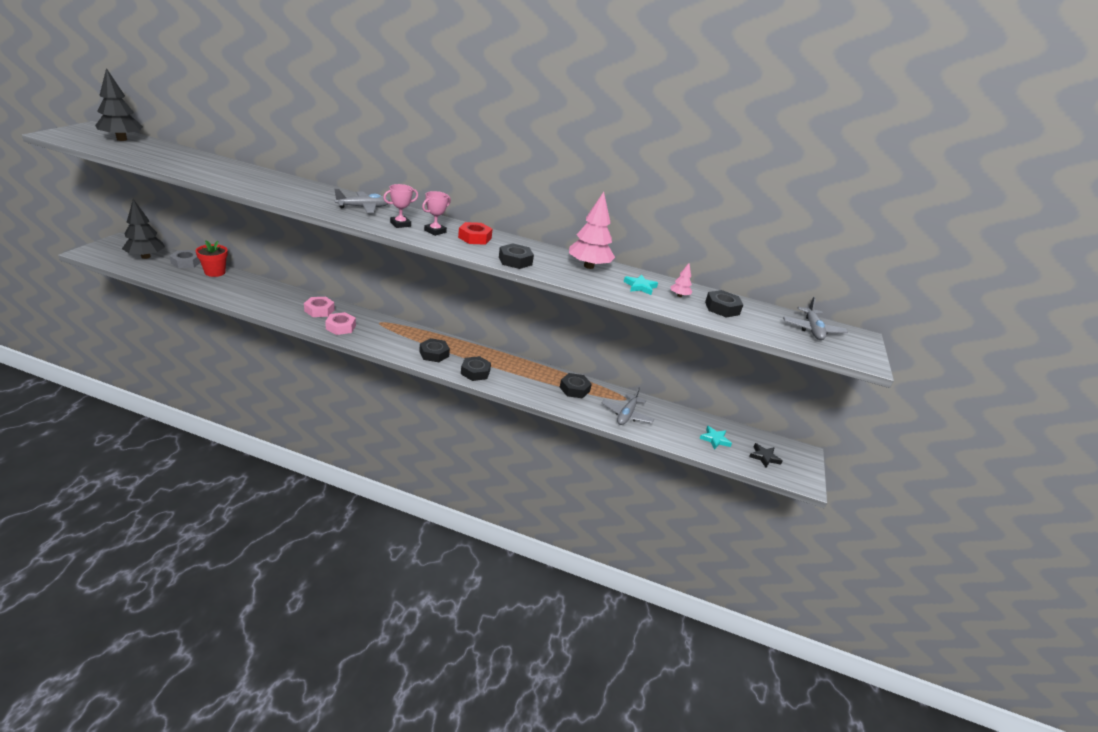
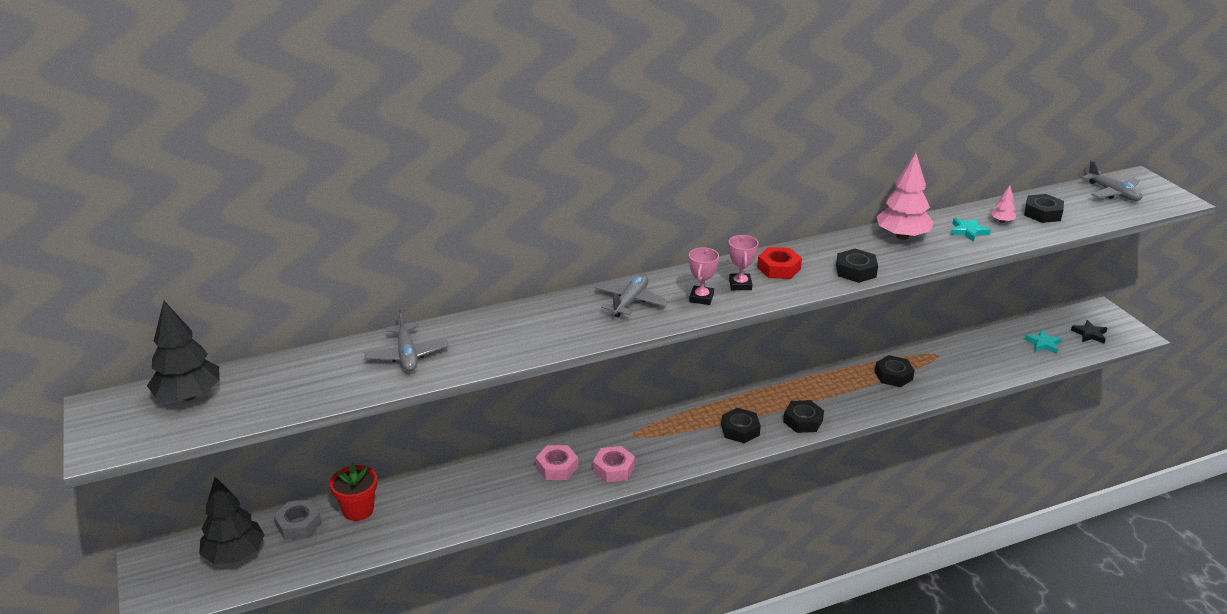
camera: 35 degrees left, 0 degrees up
(626, 415) = (963, 370): grey plane -> grey plane (407, 355)

